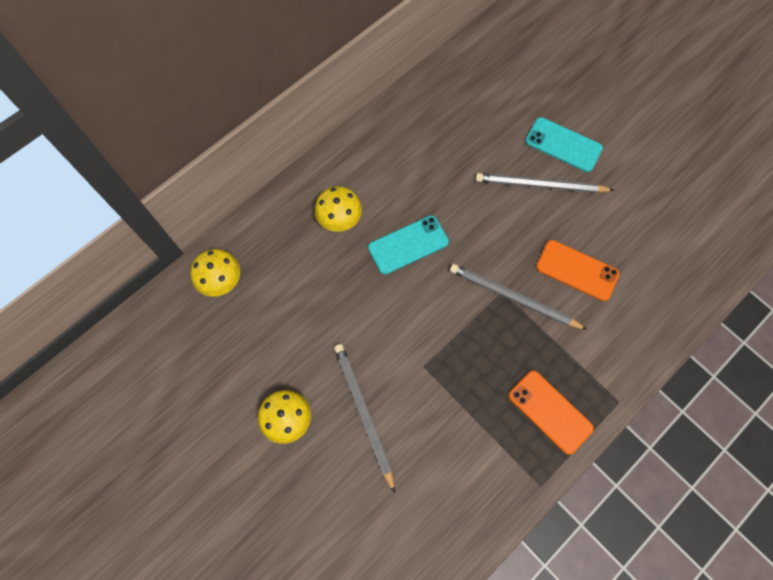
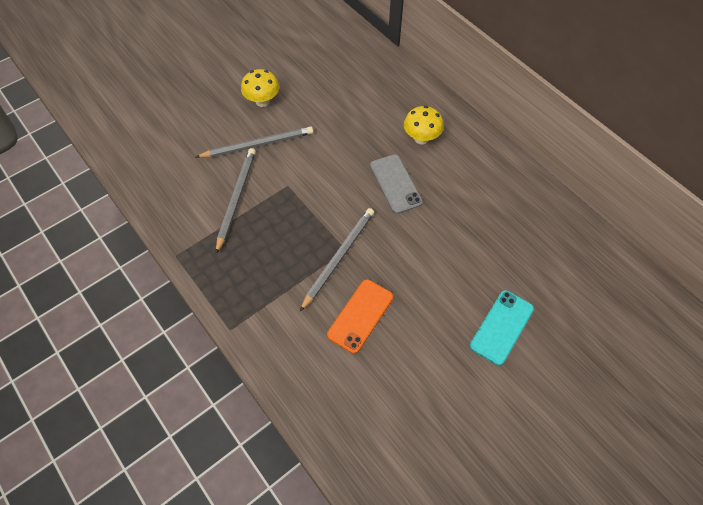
camera: 95 degrees right, 10 degrees down
(222, 281) = (373, 66): yellow mushroom -> none
(408, 245) = (395, 184): turquoise phone -> grey phone
(540, 185) = (453, 297): grey pencil -> grey pencil (236, 198)
(550, 411) = (233, 271): orange phone -> none

